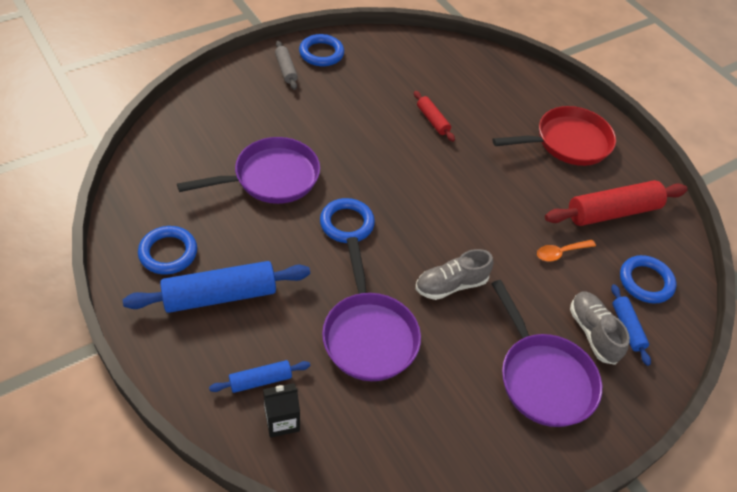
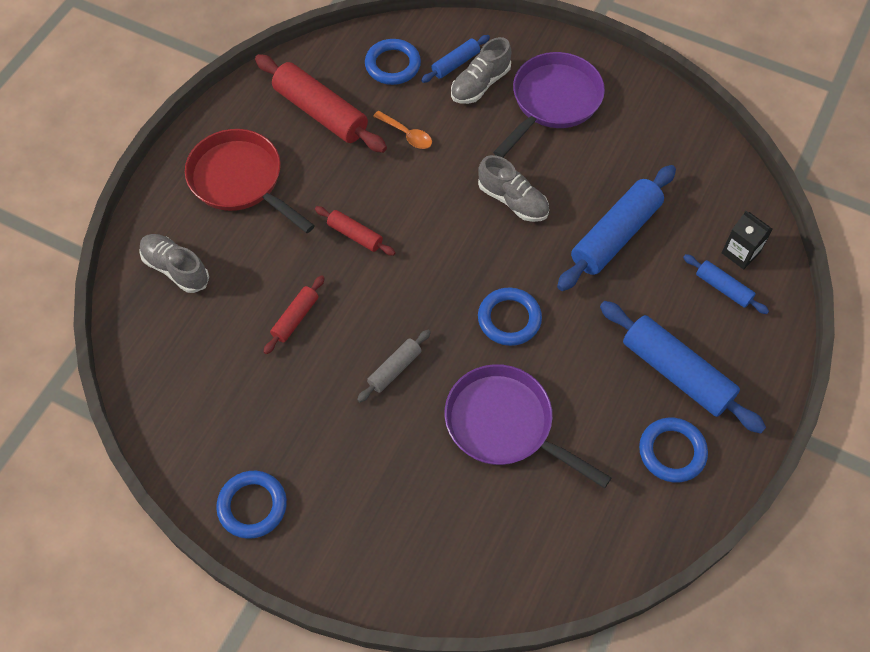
camera: 115 degrees left, 10 degrees up
(286, 69) = (315, 527): grey rolling pin -> grey rolling pin (394, 369)
(368, 335) = (615, 235): purple pan -> blue rolling pin
(480, 178) = (355, 235): none -> red rolling pin
(510, 86) = (176, 269): none -> grey shoe

